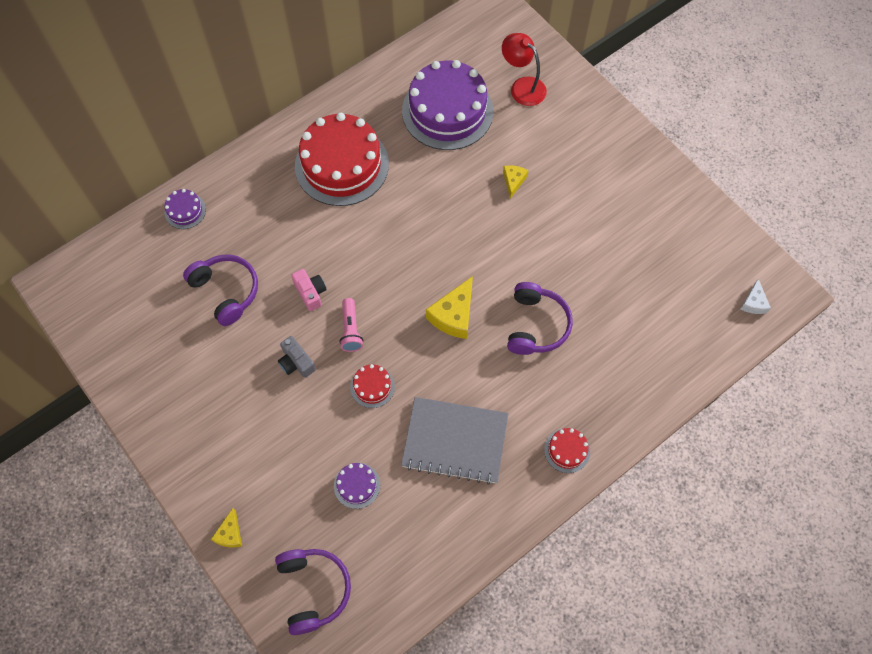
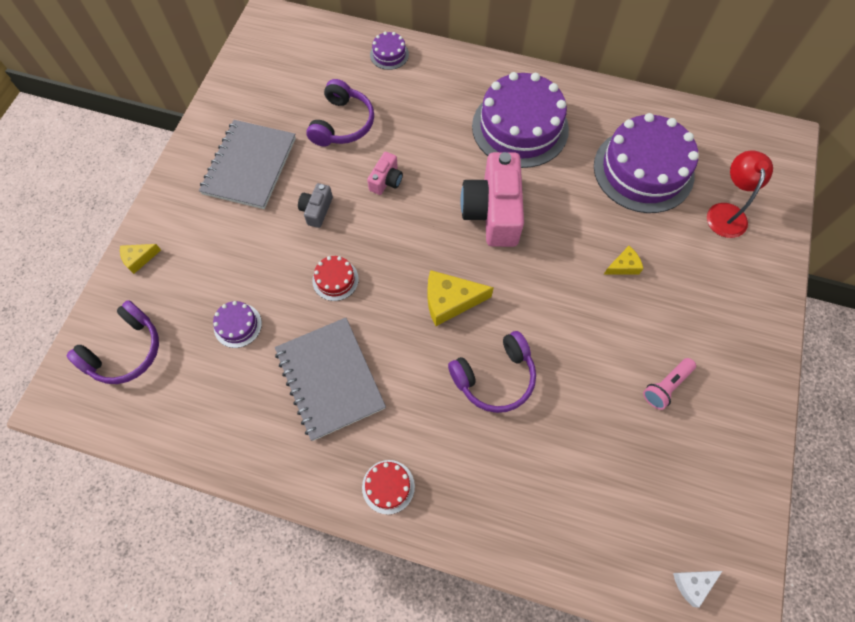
camera: 55 degrees right, 0 degrees up
(207, 390) = (249, 166): none -> grey notebook
(341, 165) = (520, 127): red cake -> purple cake
(351, 330) = (375, 230): pink flashlight -> pink flashlight (666, 386)
(401, 235) = (493, 212): none -> pink camera

